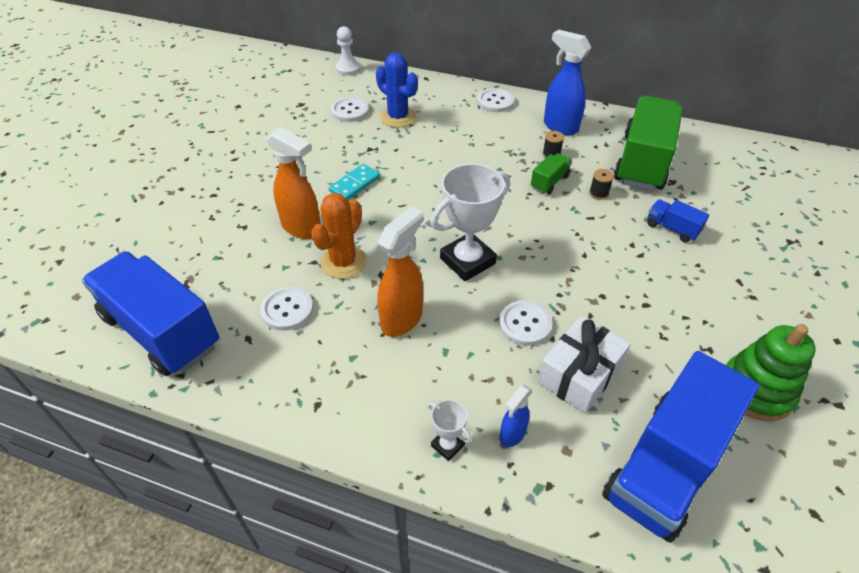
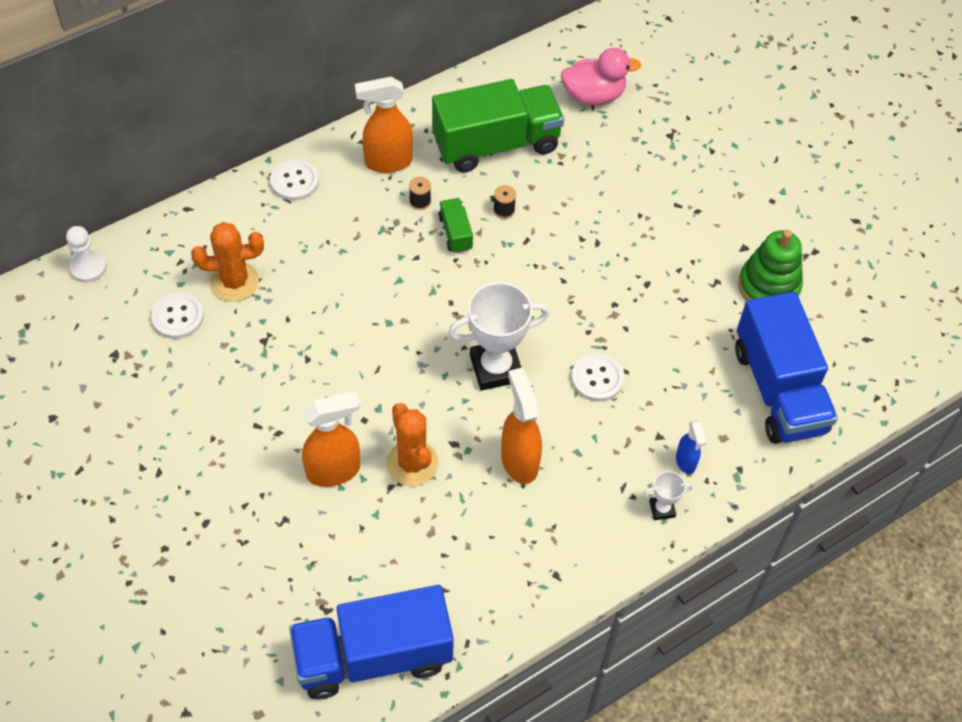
camera: 55 degrees left, 10 degrees up
(287, 310) = (433, 541): white button -> none
(355, 184) = (310, 388): turquoise domino -> none
(398, 117) = (234, 282): blue cactus -> orange cactus
(467, 261) = (496, 368): white trophy -> white trophy turned 75 degrees clockwise
(560, 127) = (387, 162): blue spray bottle -> orange spray bottle
(579, 375) = (671, 380): white gift -> none
(642, 162) = (496, 144): green truck -> green truck turned 105 degrees clockwise
(672, 229) = (590, 197): blue truck -> none
(753, 184) = (593, 96): none -> pink duck

